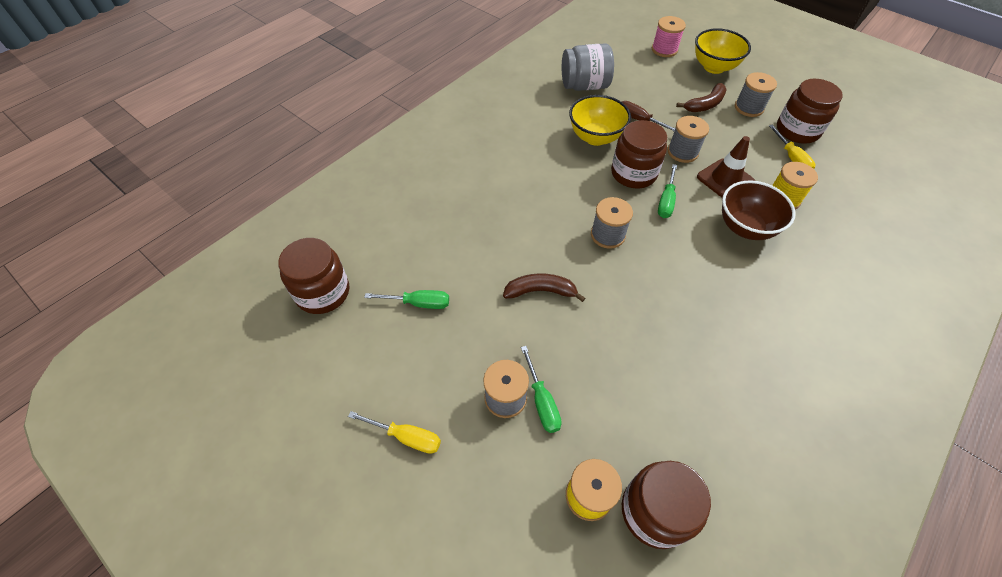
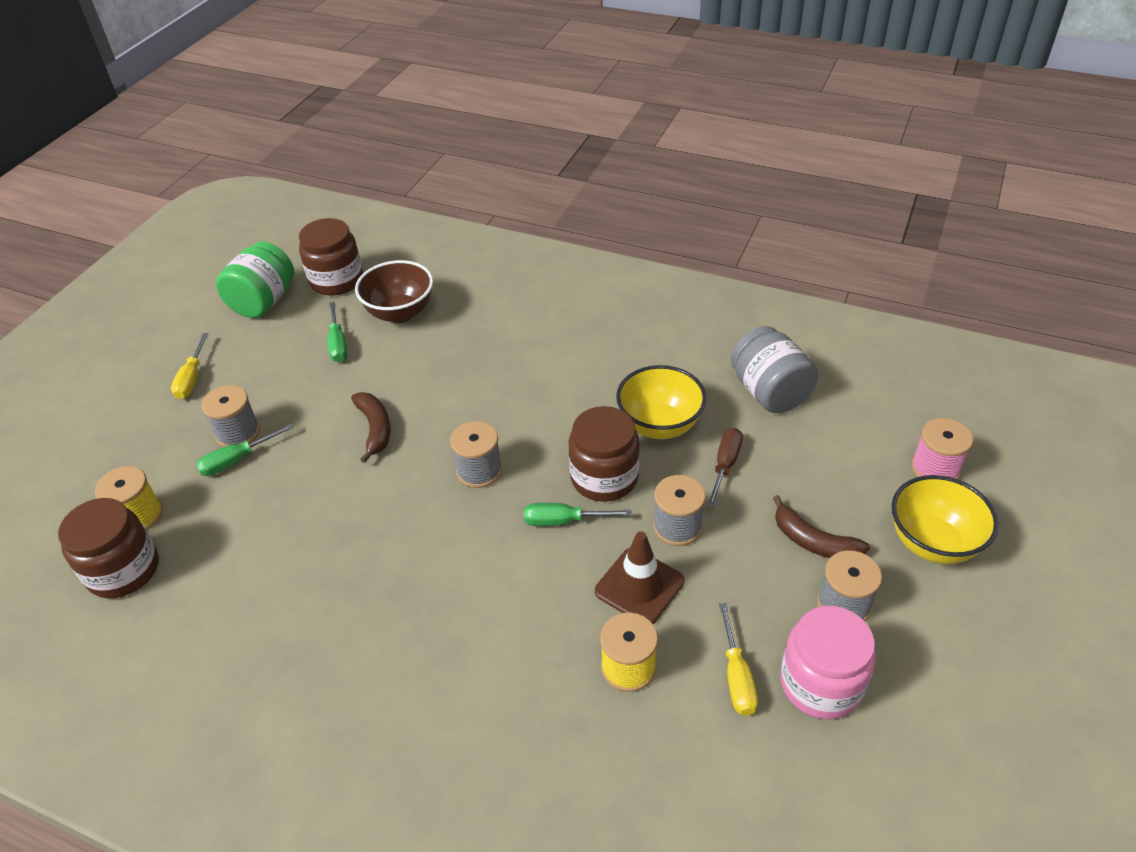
camera: 75 degrees right, 10 degrees down
(317, 359) = (263, 301): none -> green jar
(745, 227) = (545, 619): brown bowl -> brown bowl (400, 313)
(791, 158) = (737, 676): yellow screwdriver -> yellow screwdriver turned 60 degrees counterclockwise
(797, 130) = (821, 683): brown jar -> pink jar

